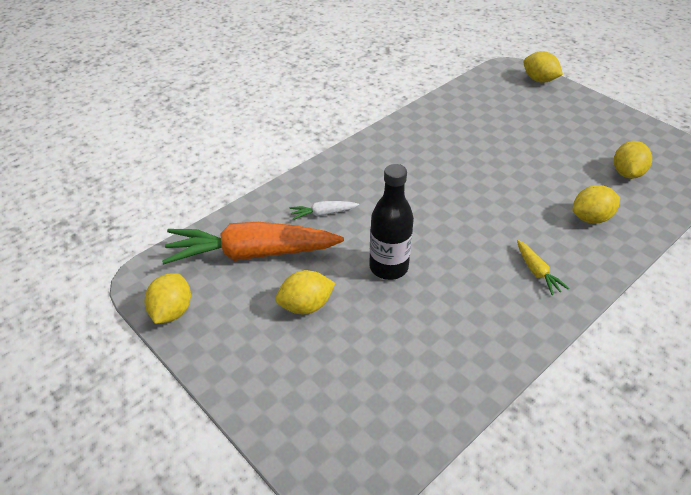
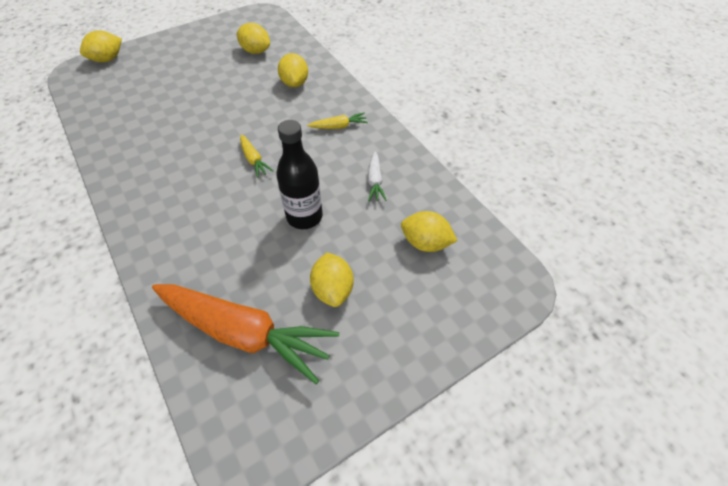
camera: 80 degrees left, 10 degrees up
(172, 311) = (307, 426): yellow lemon -> yellow lemon (425, 243)
(251, 253) = (245, 333): orange carrot -> orange carrot turned 75 degrees counterclockwise
(323, 214) = (211, 257): white carrot -> white carrot (375, 181)
(450, 213) = (254, 160): none -> yellow carrot

